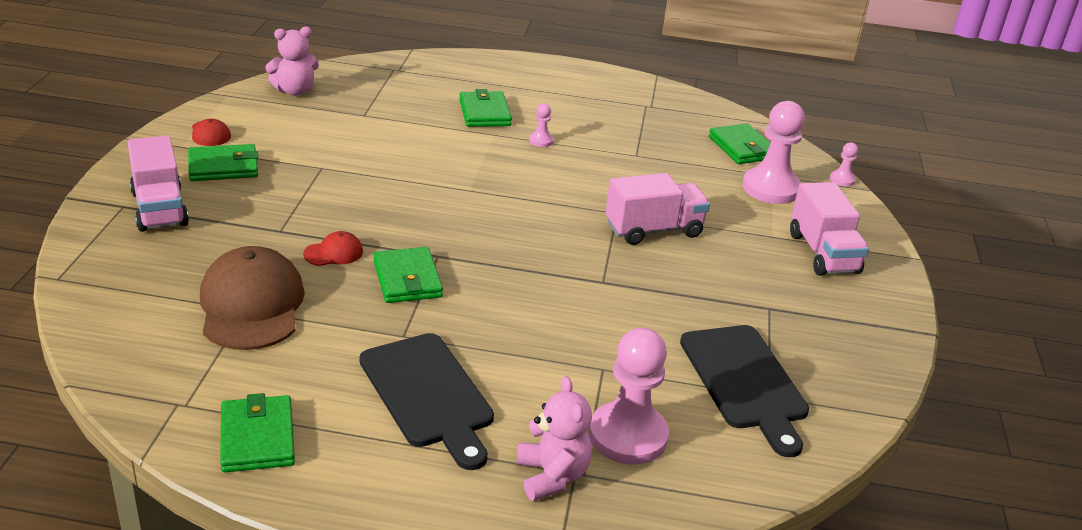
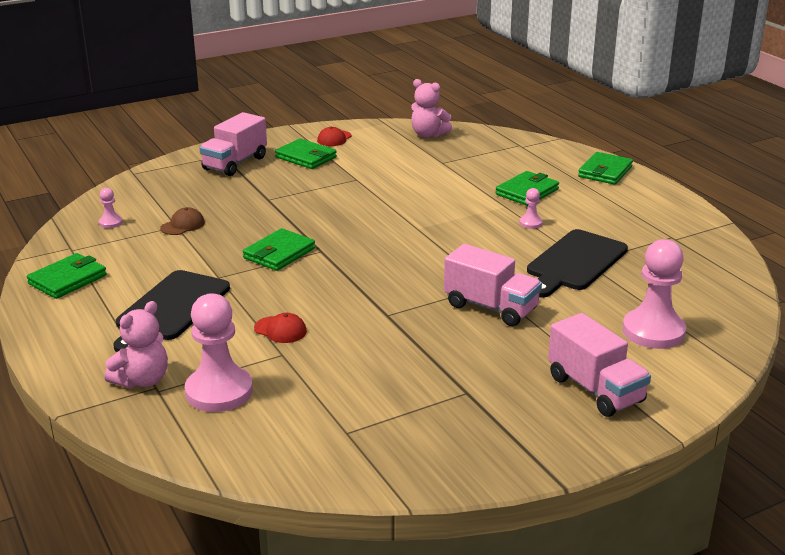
camera: 55 degrees right, 5 degrees down
(251, 305) = (183, 225): brown cap -> brown cap, size x0.45
(333, 253) = (270, 222): red cap -> red cap (280, 330)
(742, 148) = (694, 296): green wallet -> green wallet (605, 172)
(745, 381) = (349, 415): black cutting board -> black cutting board (574, 263)
(823, 253) = (595, 389): pink truck -> pink truck turned 75 degrees counterclockwise
(842, 179) = (741, 358): pink pawn -> pink pawn (110, 223)

